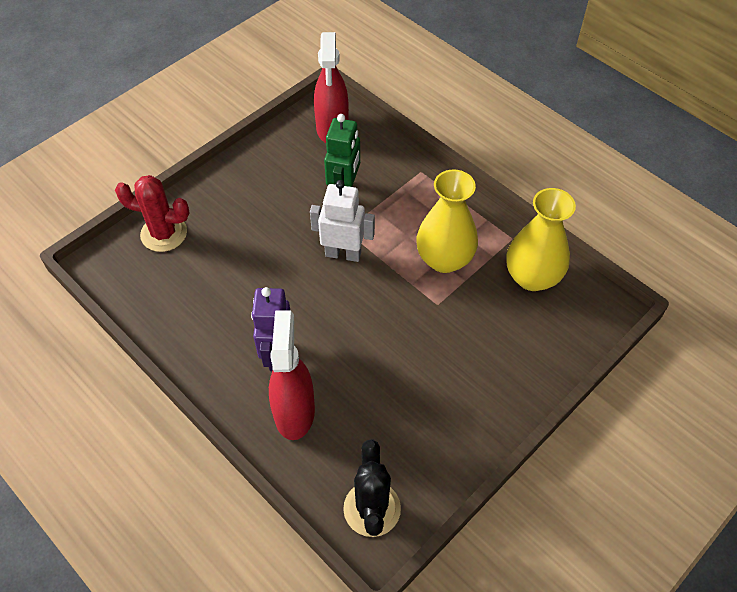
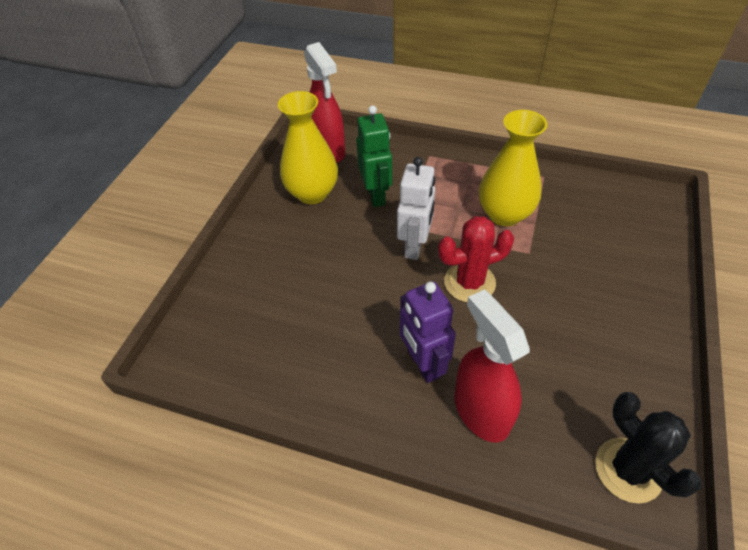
camera: 25 degrees left, 5 degrees down
(164, 233) = (227, 300): red cactus -> red cactus (469, 282)
(343, 254) = (415, 246): white robot -> white robot turned 120 degrees clockwise
(532, 277) = (584, 199): yellow vase -> yellow vase (312, 193)

